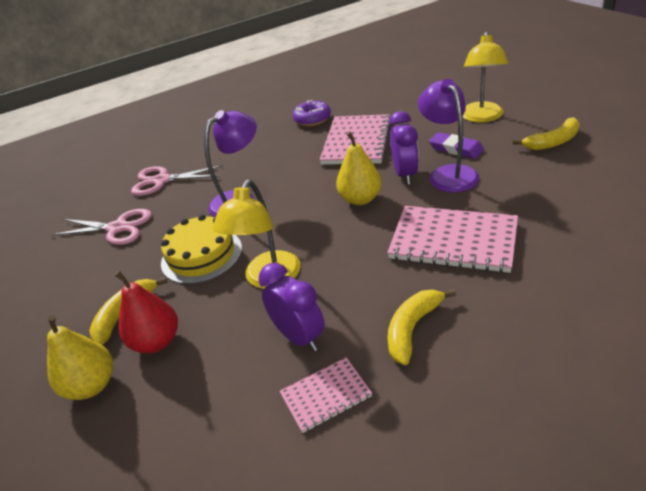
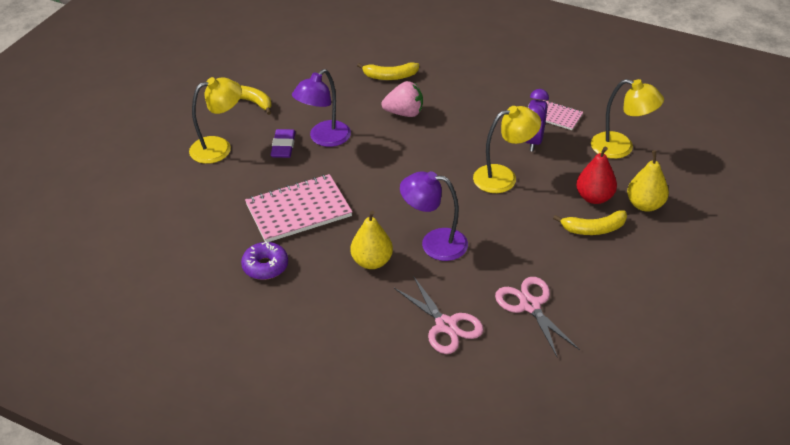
camera: 130 degrees left, 5 degrees up
(193, 433) = (621, 148): none -> yellow lamp
(201, 255) = (512, 225): yellow cake -> none
(360, 199) = (386, 171): yellow pear -> yellow pear (372, 261)
(405, 175) = (338, 160): purple clock -> none
(412, 329) = (490, 105): yellow banana -> yellow banana (390, 76)
(453, 241) = (404, 113): pink notebook -> pink strawberry

